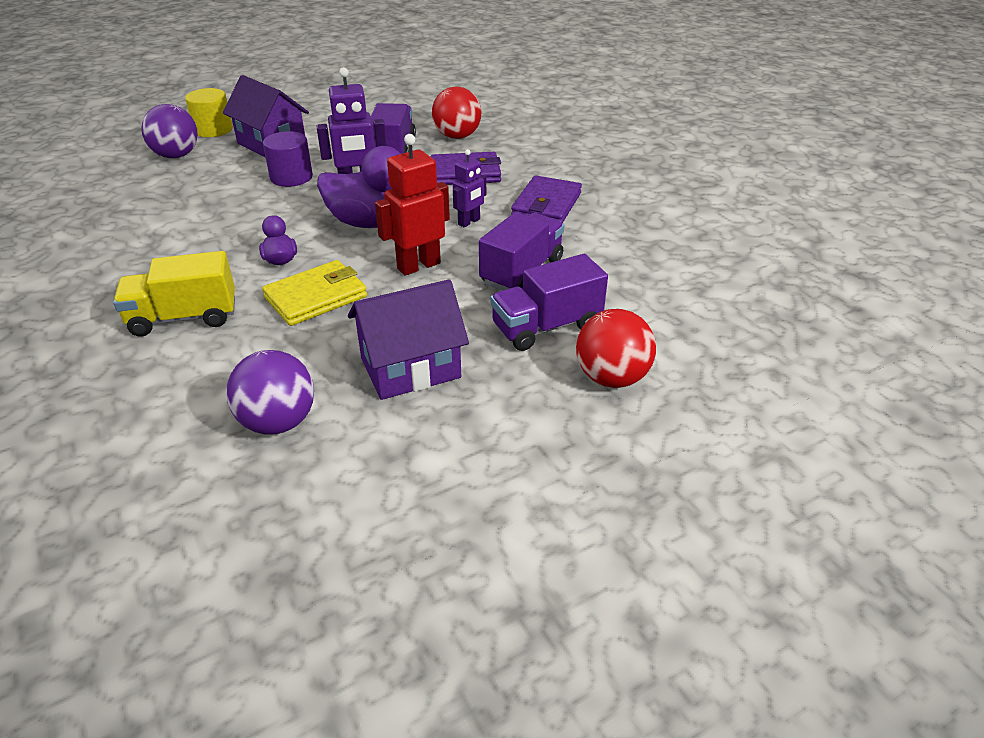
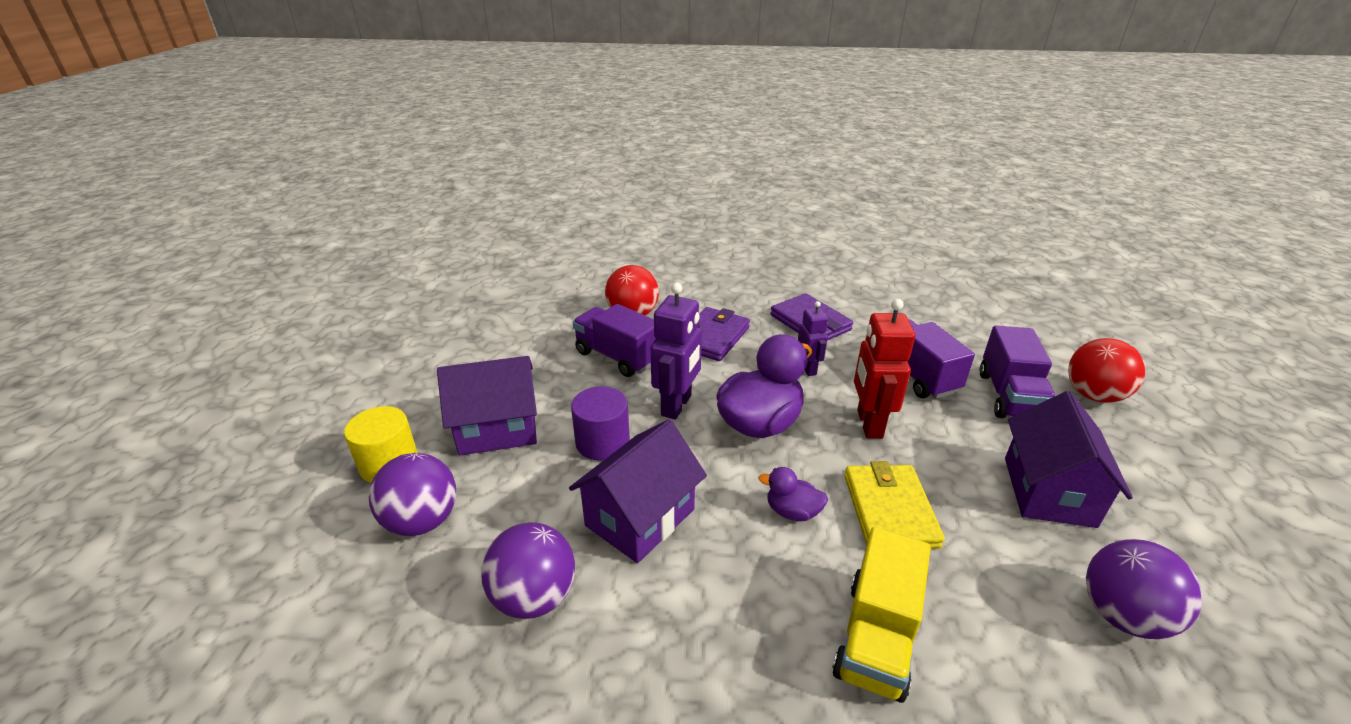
camera: 55 degrees left, 5 degrees down
(143, 204) = (534, 597): none -> purple ball
(230, 212) = (640, 517): none -> purple house

